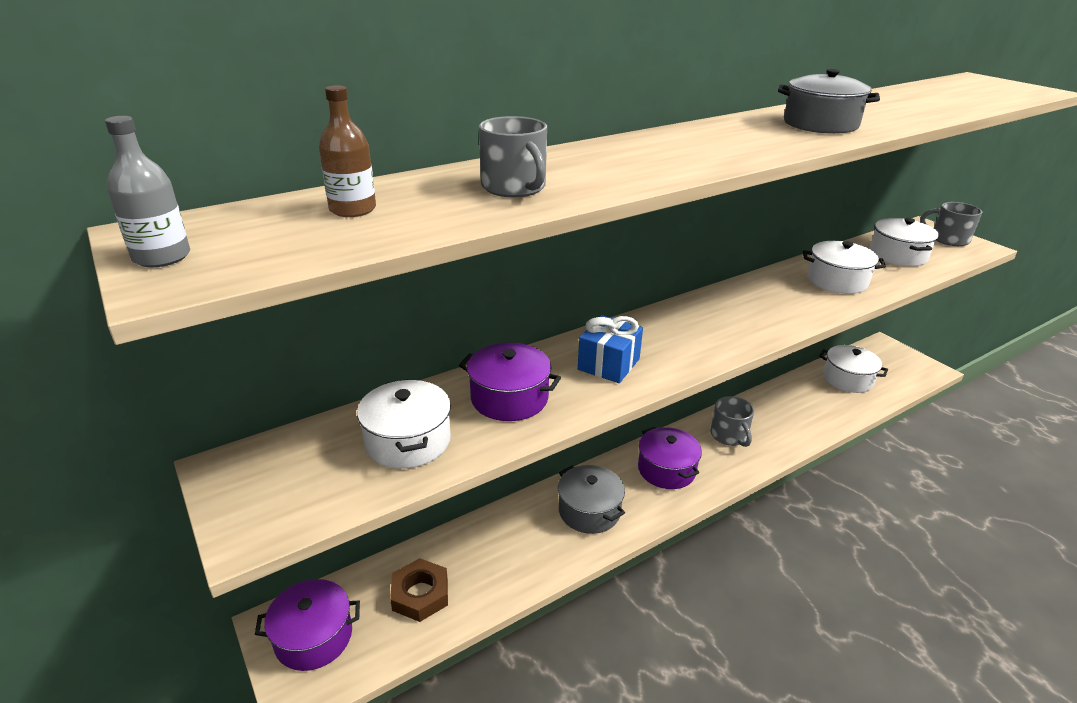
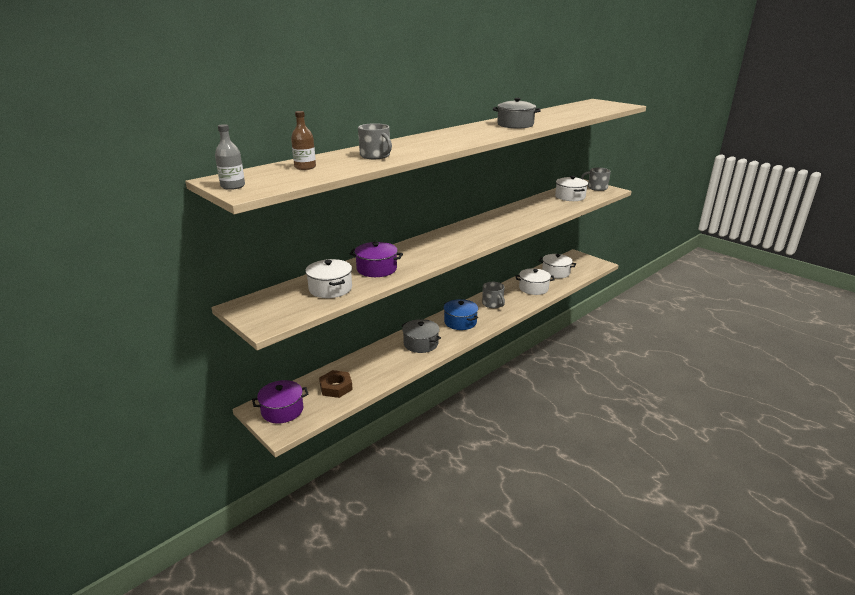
camera: 10 degrees left, 5 degrees down
(608, 364) = (424, 252): blue gift -> none
(666, 469) = (460, 322): purple pot -> blue pot
(837, 281) = (538, 210): white pot -> white pot (533, 288)

